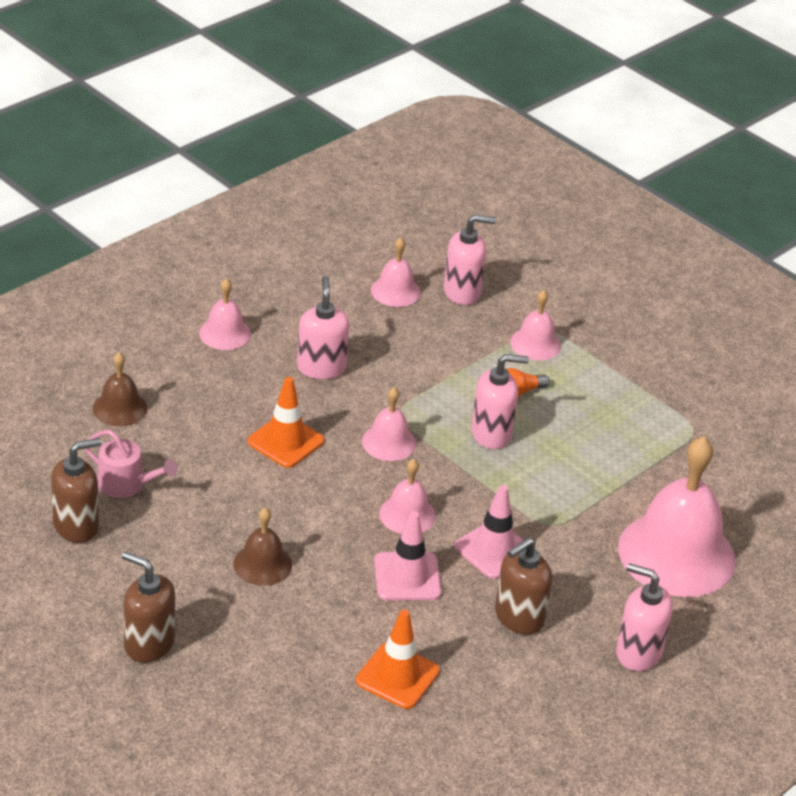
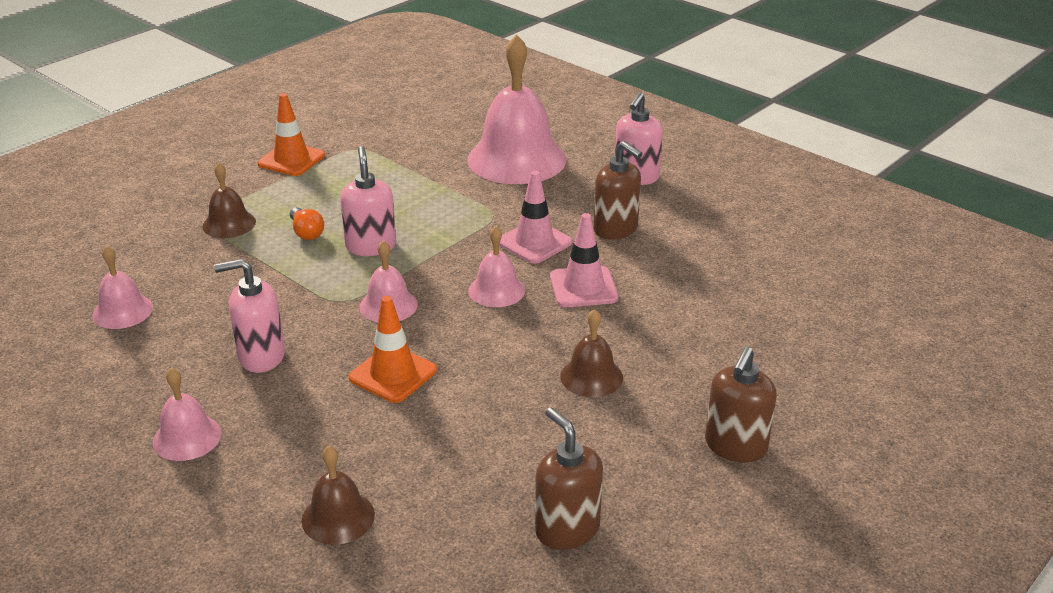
camera: 90 degrees left, 5 degrees down
(126, 484) = (484, 494): pink watering can -> none
(397, 676) = (711, 288): orange traffic cone -> orange traffic cone (291, 160)
(462, 292) = (133, 267): pink soap dispenser -> none
(535, 344) = (229, 224): pink bell -> brown bell

